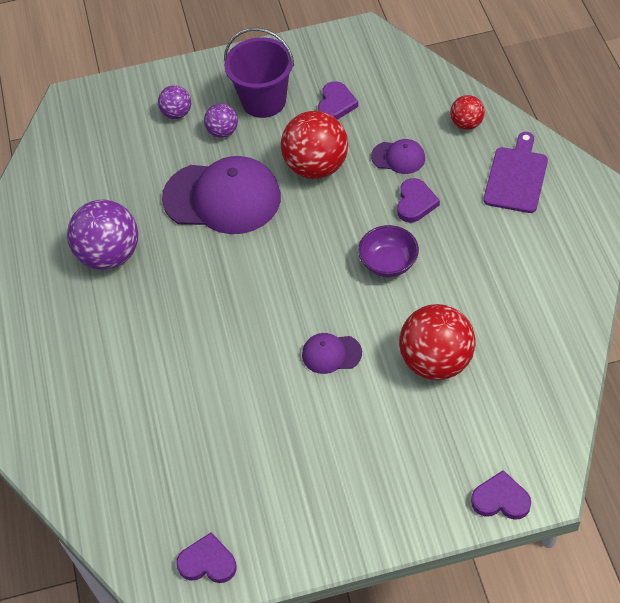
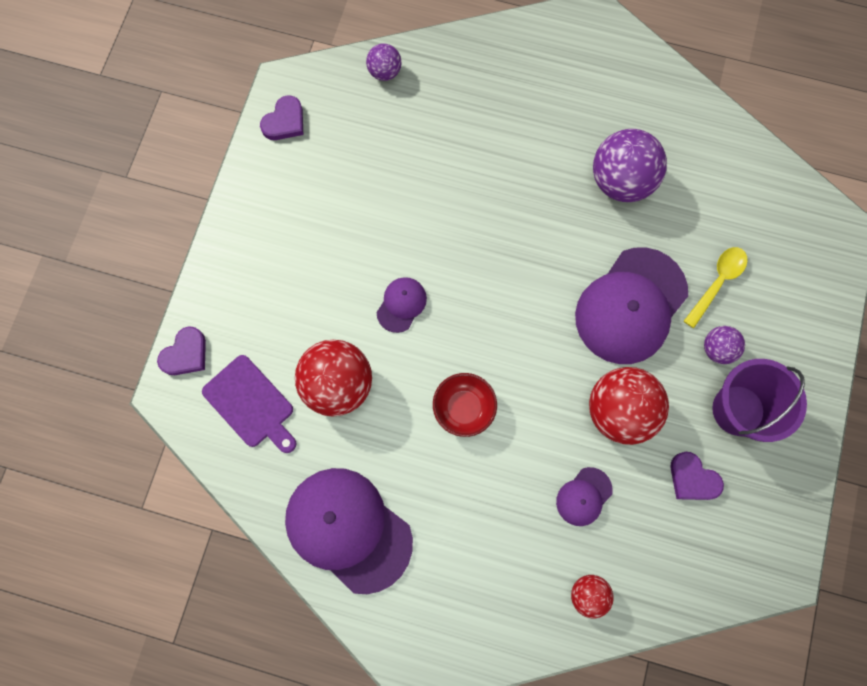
camera: 115 degrees right, 20 degrees up
(165, 154) = (717, 282): none -> yellow spoon
(177, 113) = (768, 319): purple ball -> purple ball (384, 72)
(388, 263) = (463, 408): purple bowl -> red bowl
(415, 203) = (517, 477): purple heart -> none
(516, 177) = (488, 597): purple cutting board -> purple cutting board (251, 404)
(543, 288) = (348, 529): none -> purple cap

